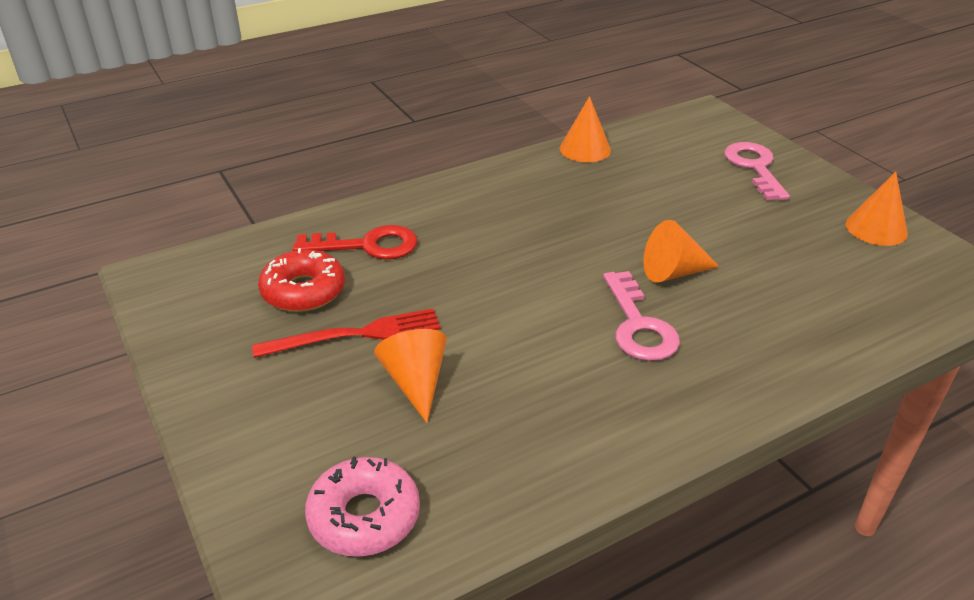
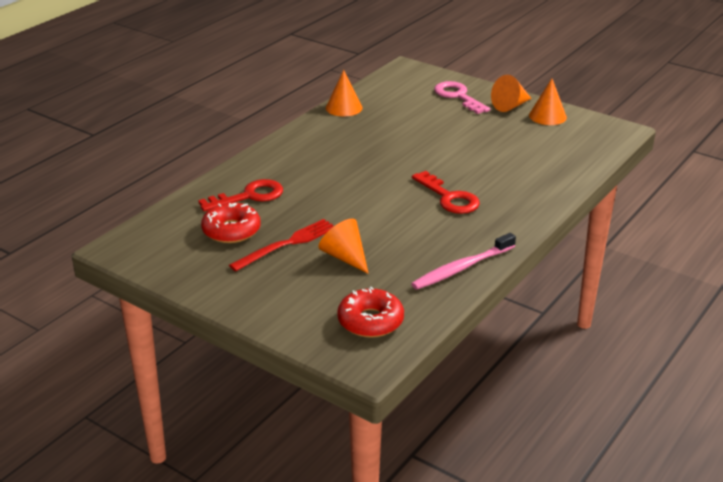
camera: 25 degrees left, 5 degrees down
(364, 516) = (370, 321): pink donut -> red donut
(574, 462) = (461, 268): none -> pink toothbrush
(638, 325) = (449, 197): pink key -> red key
(673, 272) = (449, 166): orange cone -> orange cone (510, 106)

